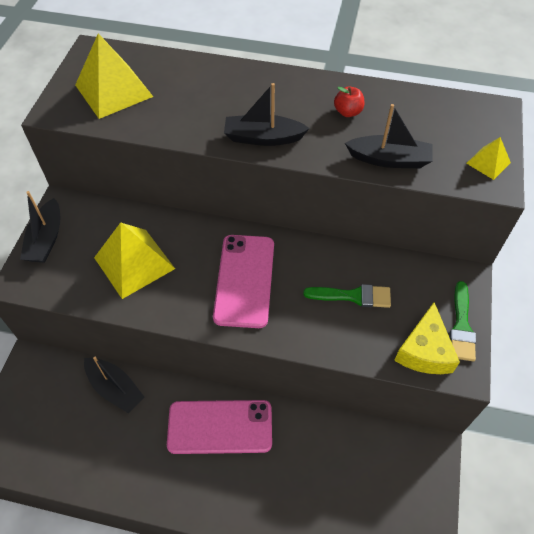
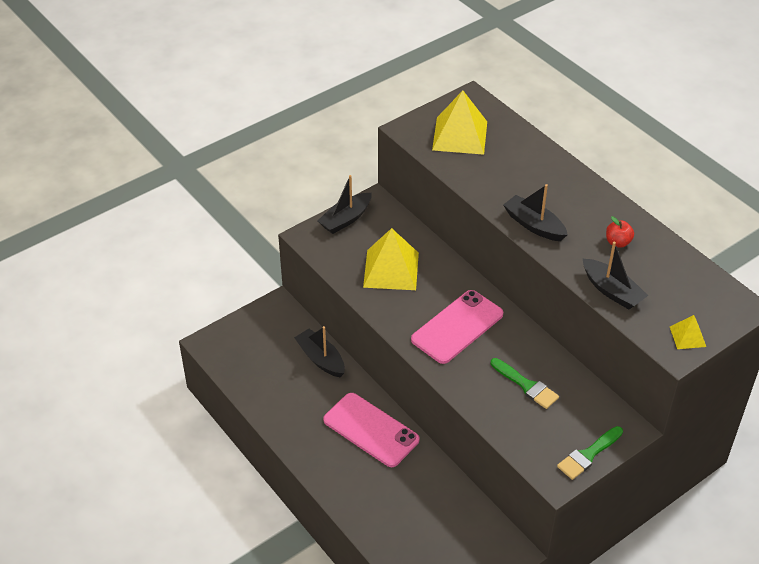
camera: 40 degrees right, 10 degrees down
(115, 388) = (321, 359): black boat -> black boat turned 150 degrees clockwise
(424, 350) = (542, 450): yellow cheese -> none

